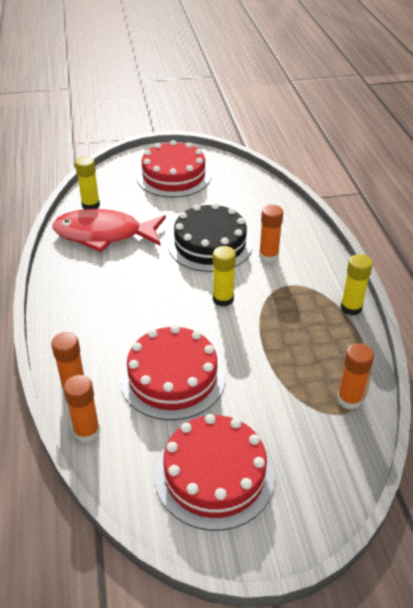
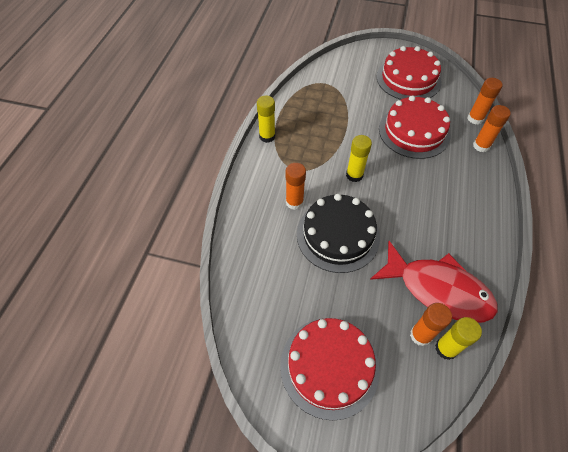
camera: 155 degrees left, 15 degrees up
(349, 399) = (315, 87): orange glue stick -> orange glue stick (420, 335)

